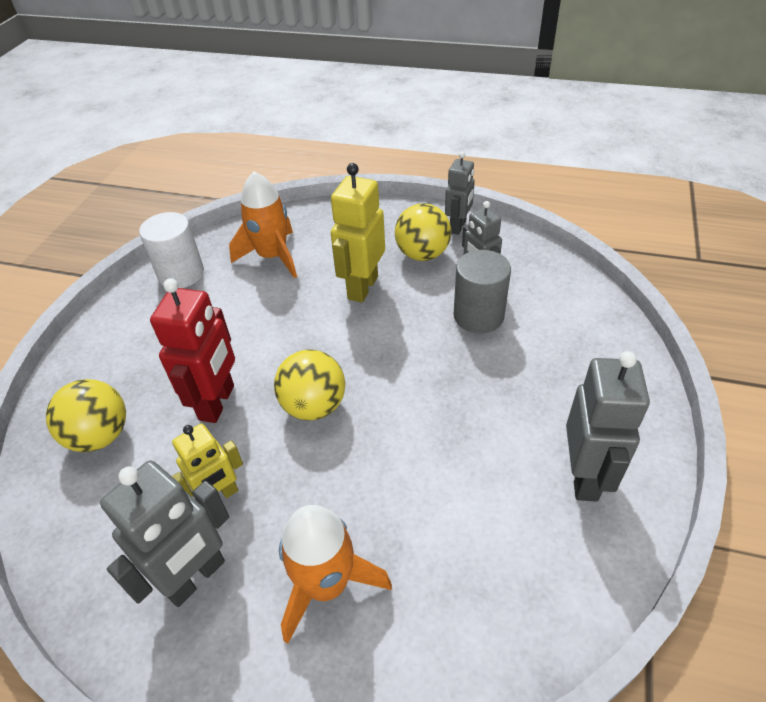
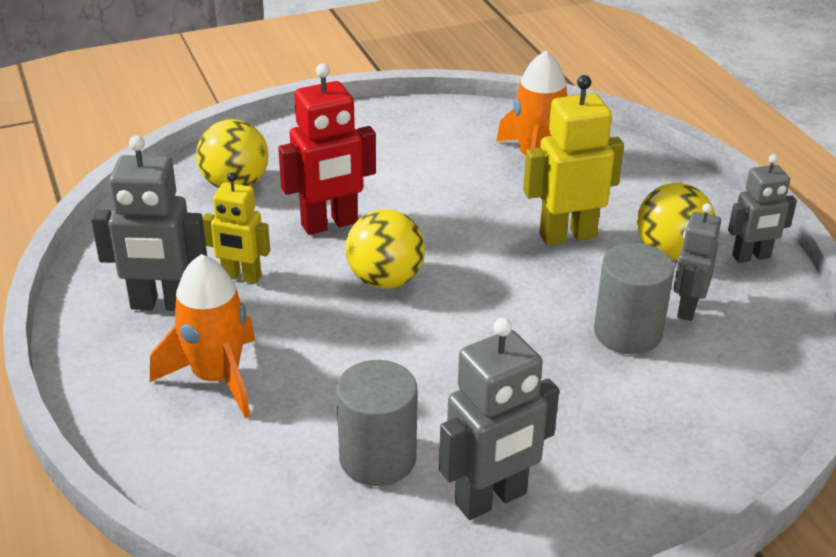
camera: 50 degrees right, 10 degrees down
(181, 274) = (447, 123): white cylinder -> none
(500, 521) = (377, 458): none -> grey cylinder

